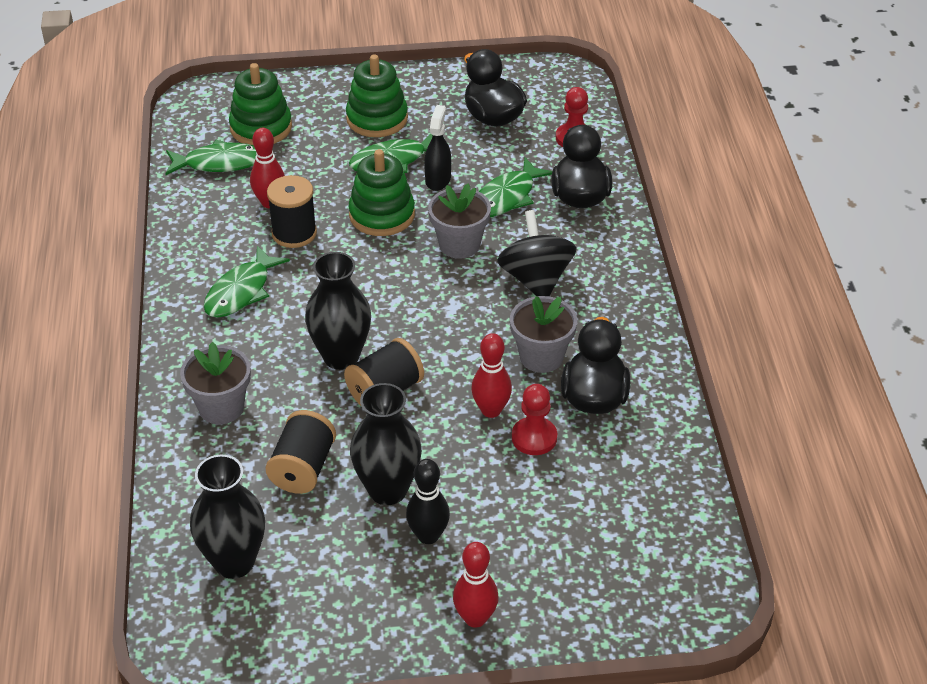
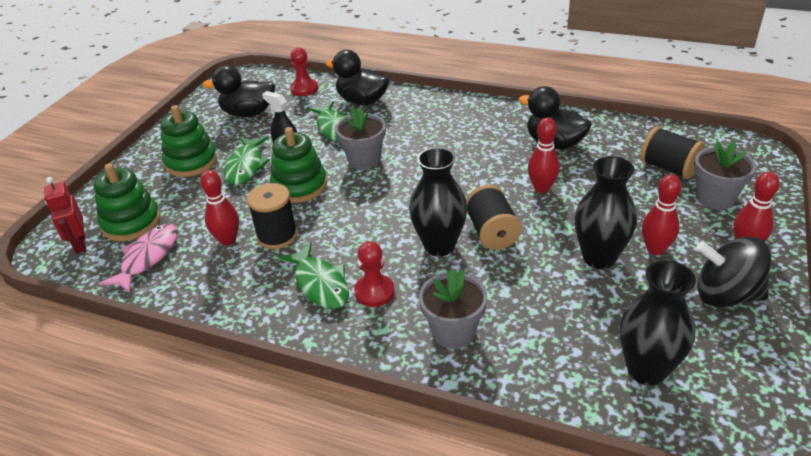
camera: 60 degrees left, 5 degrees down
(215, 112) = (80, 244): none -> red robot
(219, 163) = (148, 257): green fish -> pink fish
(303, 468) = (553, 299): black spool -> black spool (669, 168)
(428, 536) = (655, 249): black bowling pin -> red bowling pin
(534, 438) = (579, 176): red pawn -> red pawn (374, 292)
(536, 279) = (426, 137): black spinning top -> black spinning top (726, 295)
(541, 356) = (502, 154): grey flower pot -> grey flower pot (715, 198)

